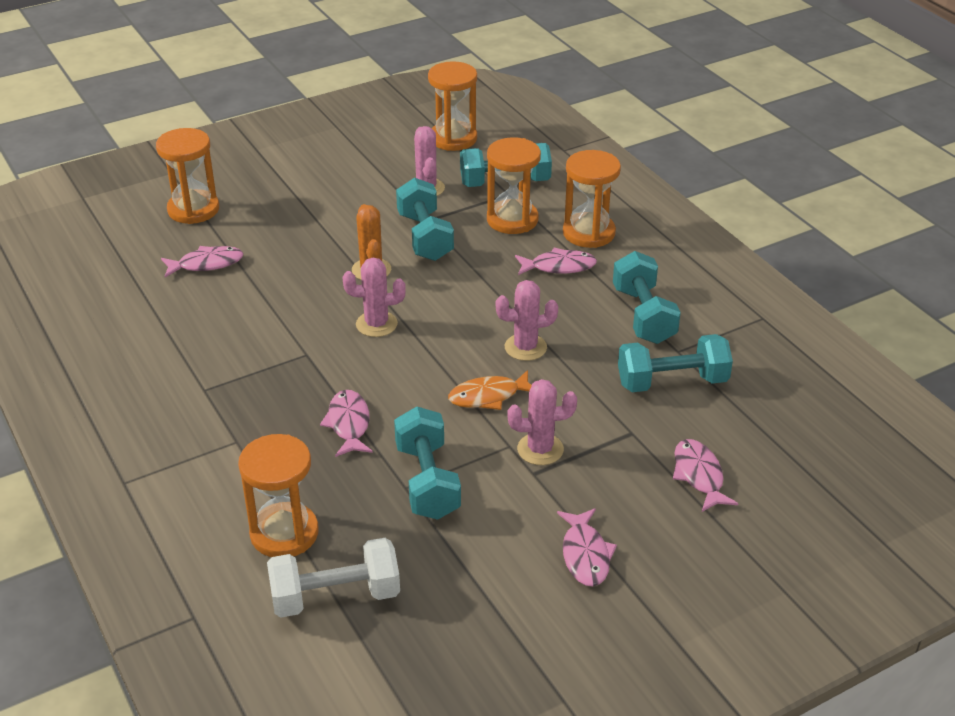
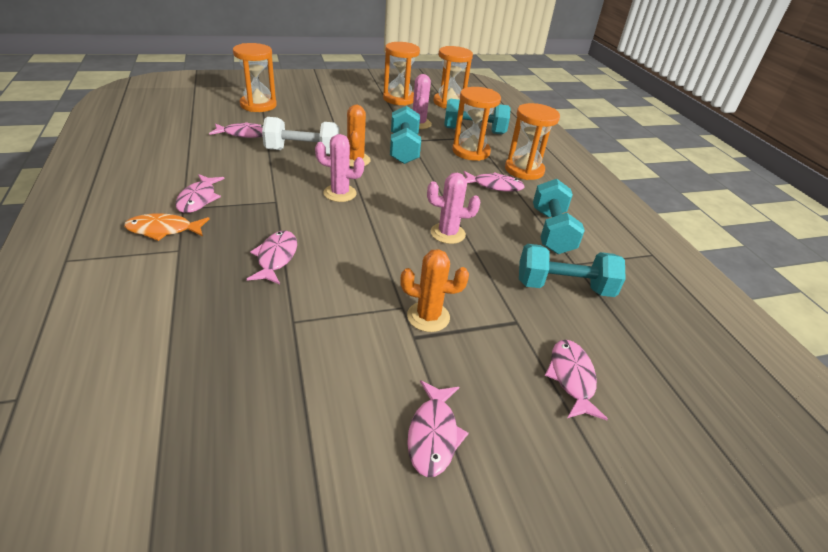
camera: 10 degrees right, 0 degrees up
(214, 373) = (198, 199): none -> pink fish
(284, 533) = (160, 336): orange hourglass -> orange hourglass (399, 99)
(335, 596) = (163, 414): white dumbbell -> white dumbbell (302, 152)
(427, 481) = (315, 321): turquoise dumbbell -> none
(488, 396) = (402, 263): orange fish -> orange fish (164, 230)
(540, 449) = (428, 317): pink cactus -> orange cactus

